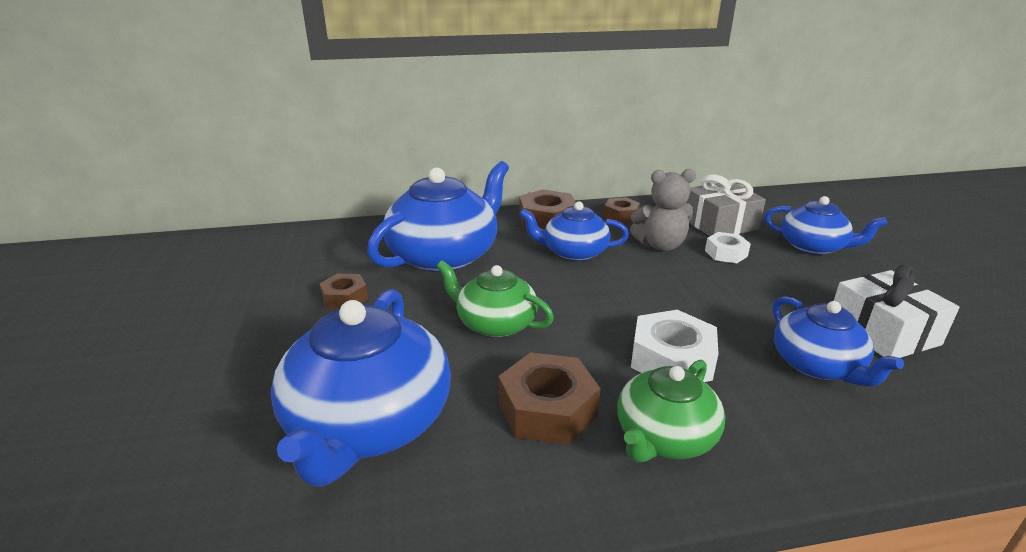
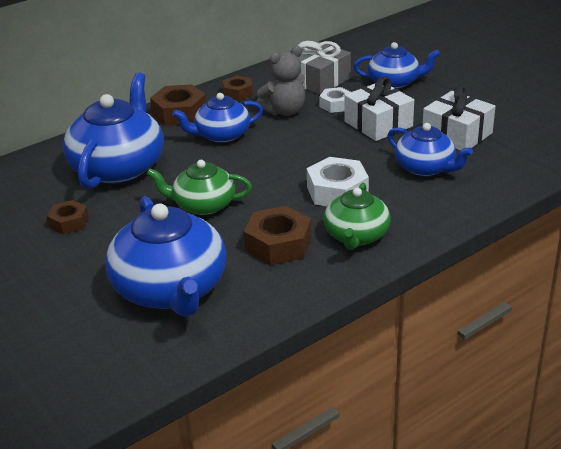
camera: 25 degrees left, 5 degrees up
(770, 288) = (378, 124): none -> white gift

